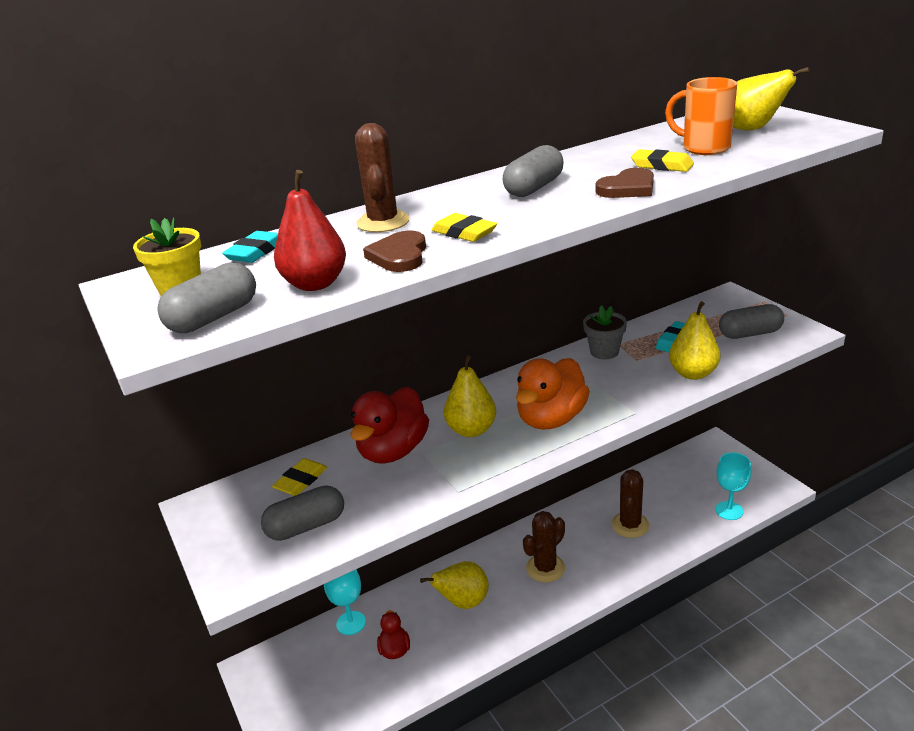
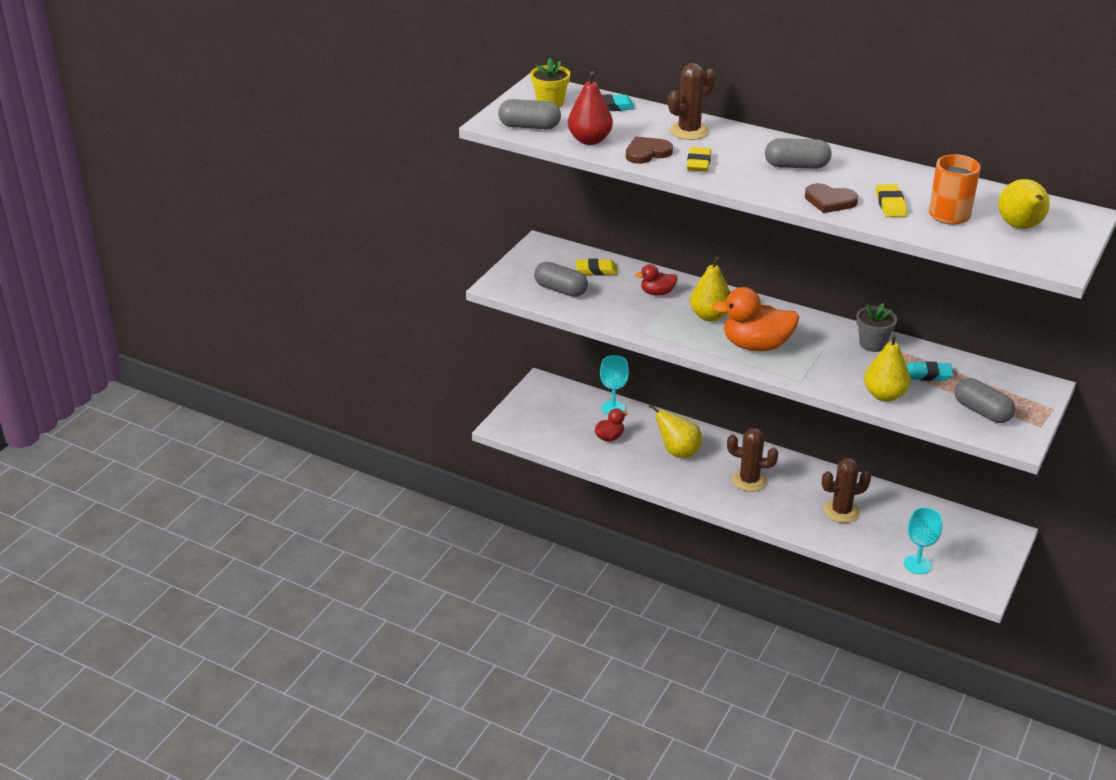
camera: 55 degrees right, 5 degrees up
(393, 451) = (657, 293): red duck -> red duck, size x0.52

